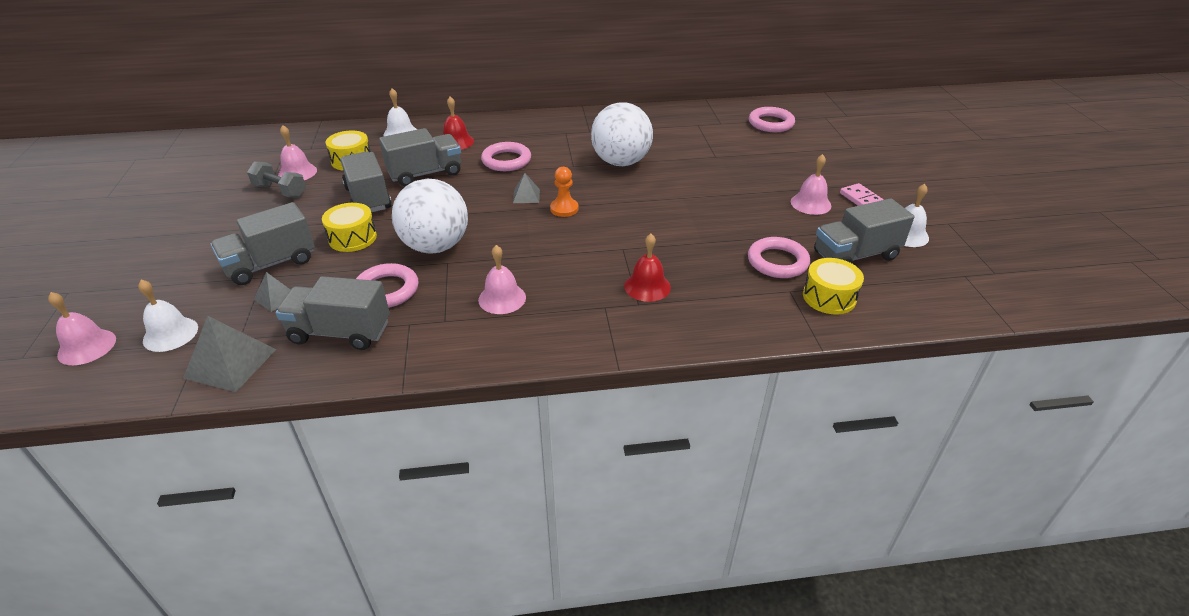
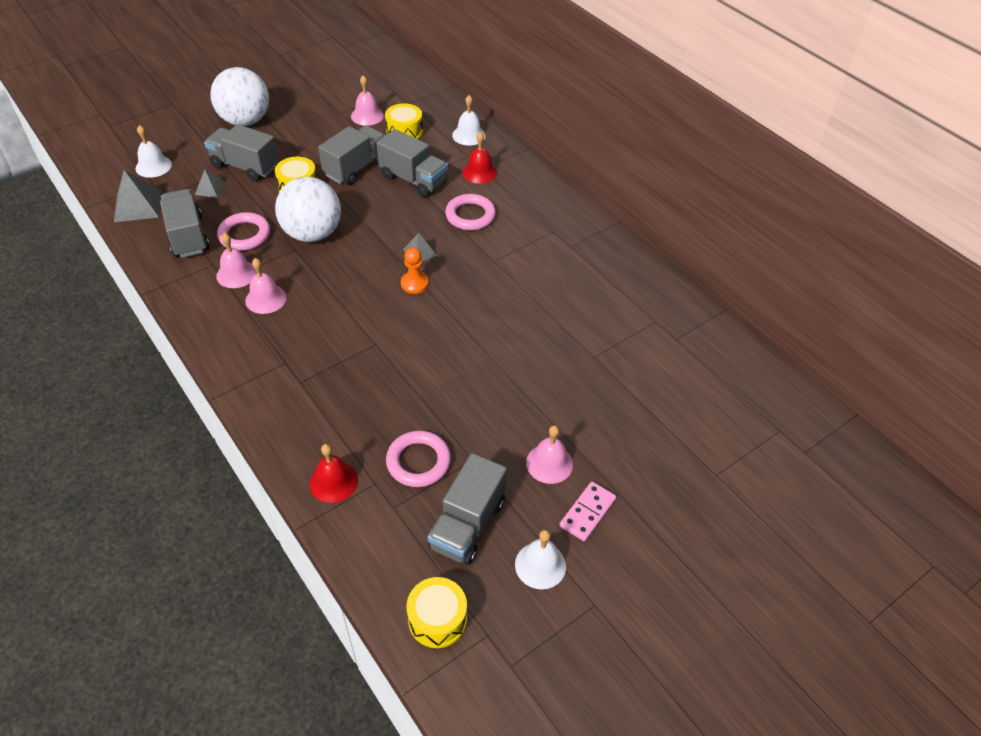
camera: 60 degrees right, 10 degrees up
(87, 347) = (128, 142): pink bell -> pink bell (236, 274)
(280, 191) = (337, 121): grey dumbbell -> none
(621, 162) = (525, 290): white ball -> white ball (245, 121)
(647, 286) = (327, 379): red bell -> red bell (333, 481)
(771, 123) = (714, 382): pink ring -> none
(829, 297) = (380, 516): yellow drum -> yellow drum (437, 619)
(855, 255) = (467, 524): grey truck -> grey truck turned 105 degrees counterclockwise

